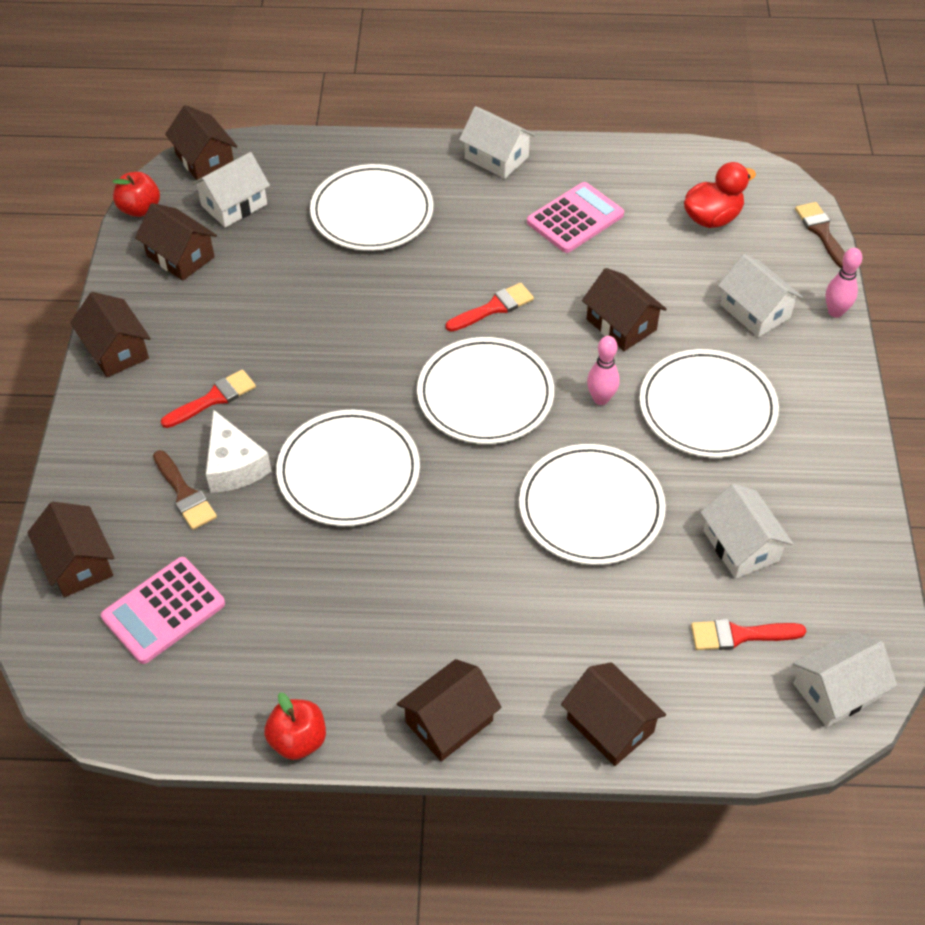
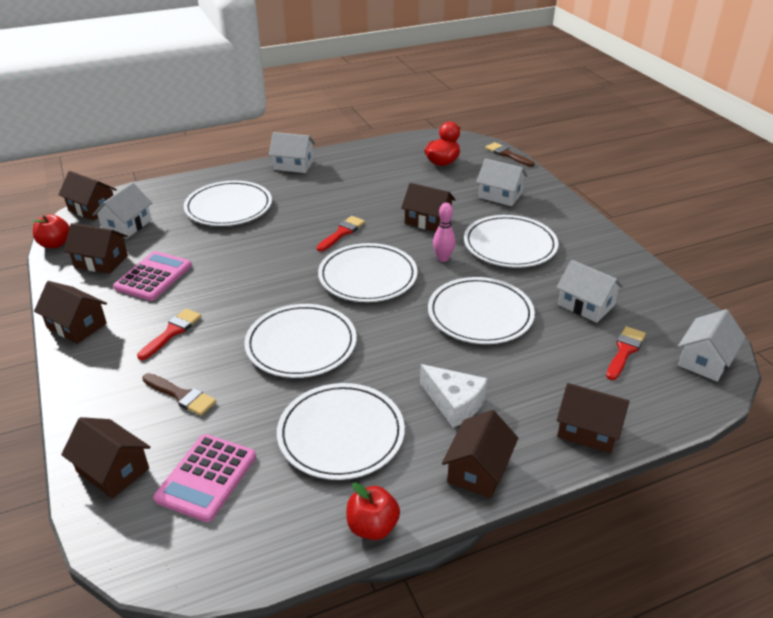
camera: 25 degrees left, 15 degrees down
(234, 465) = (211, 366): white cheese -> white cheese (454, 403)
(327, 614) = (341, 434): none -> white plate
(575, 218) = (362, 180): pink calculator -> pink calculator (153, 277)
(739, 635) = (624, 351): red brush -> red brush turned 150 degrees clockwise
(835, 312) = (544, 185): pink bowling pin -> none

